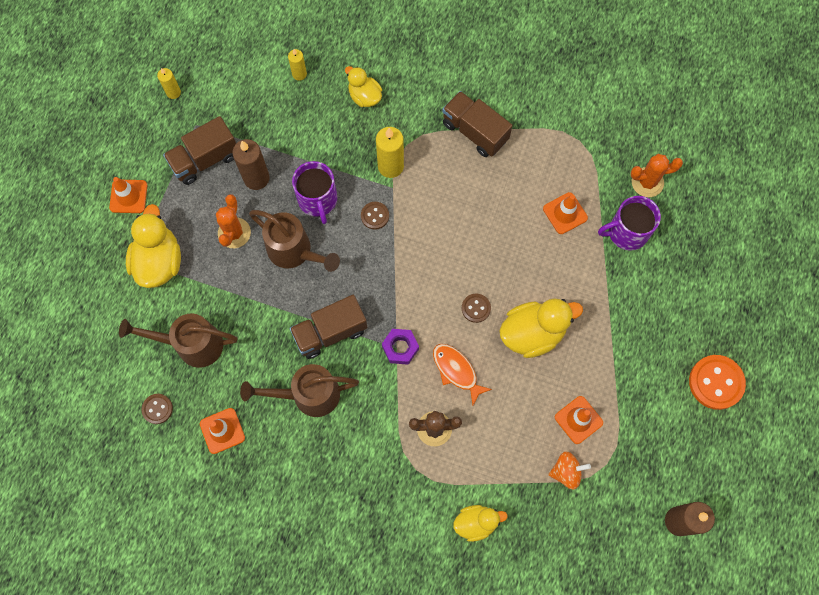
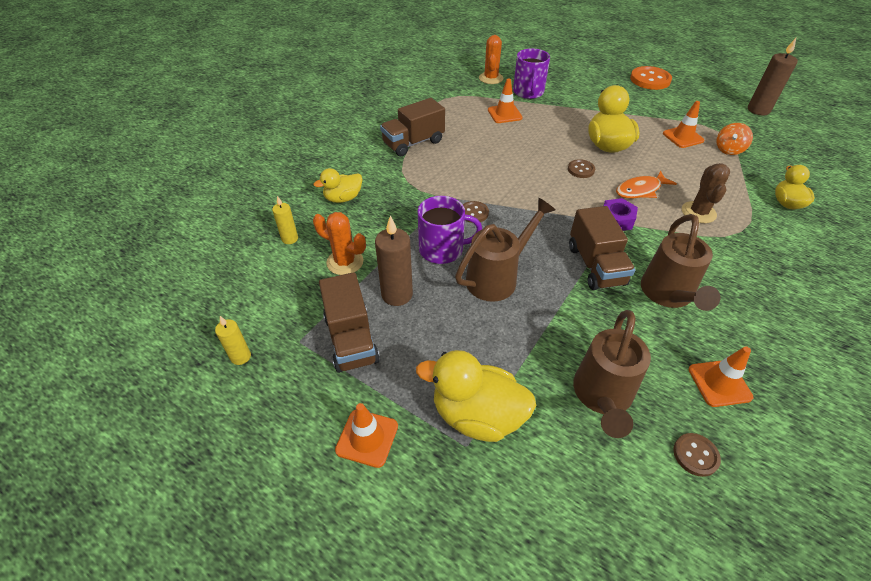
camera: 75 degrees left, 25 degrees down
(234, 233) = (459, 327): orange cactus -> orange cactus (345, 262)
(390, 166) = (425, 194): yellow candle -> none
(566, 472) = (728, 150): orange spinning top -> orange spinning top turned 150 degrees counterclockwise

